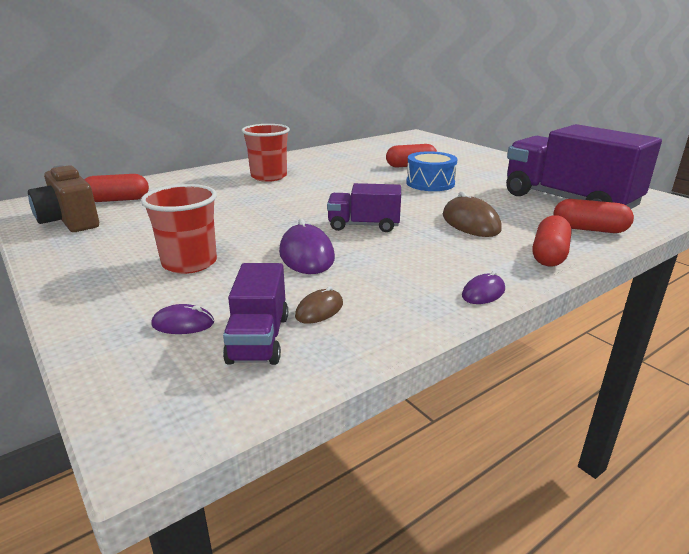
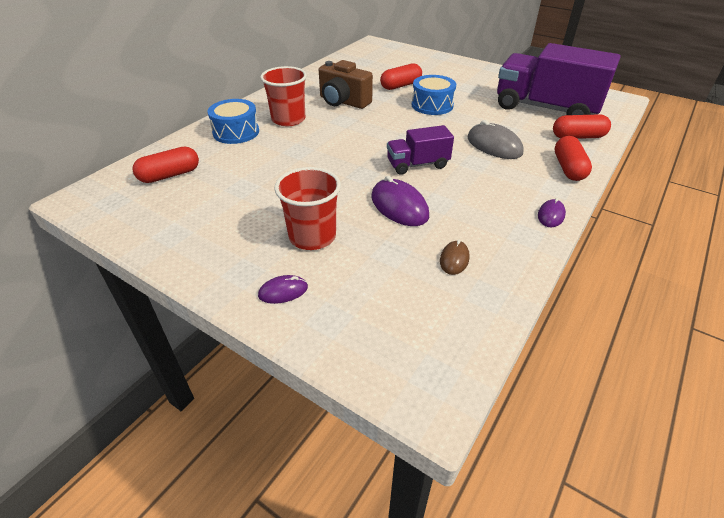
camera: 20 degrees left, 15 degrees up
(70, 221) = (150, 212): brown camera -> brown camera (343, 102)
(183, 324) = (366, 299): purple mouse -> purple mouse (283, 291)
(210, 179) = (236, 132): none -> blue drum
(259, 339) = (434, 297): purple truck -> none
(470, 223) = (494, 145): brown mouse -> grey mouse

